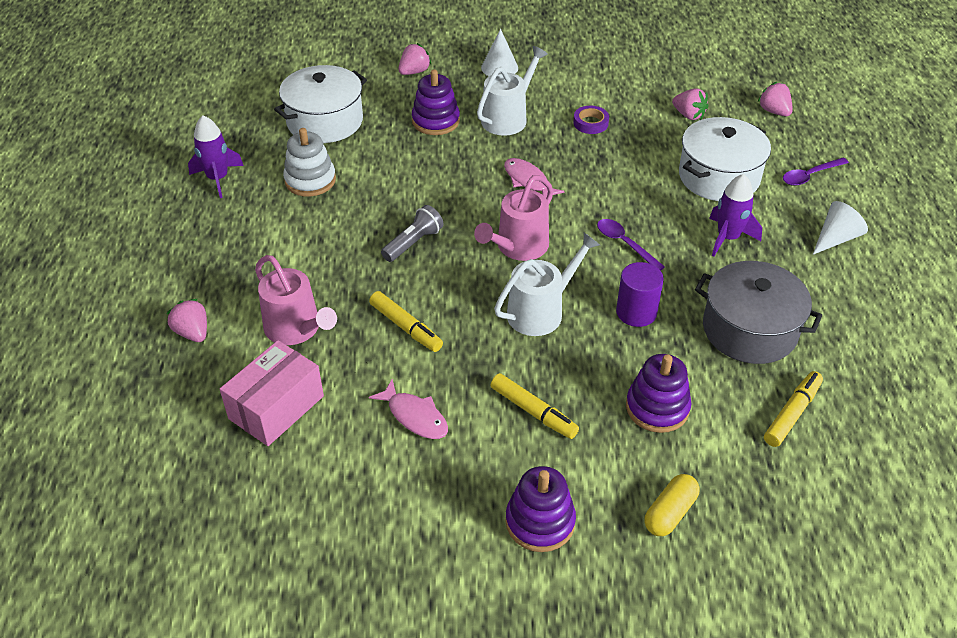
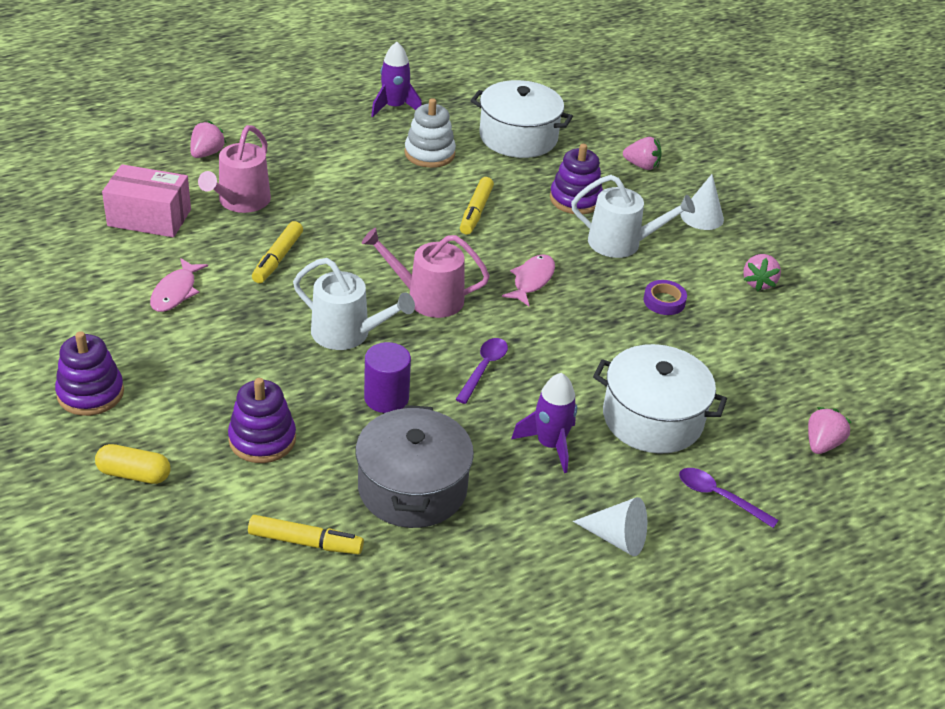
camera: 60 degrees right, 5 degrees down
(413, 243) = (388, 233): grey flashlight -> none
(533, 411) = (216, 359): yellow marker -> yellow marker (476, 212)
(688, 115) = (747, 372): pink strawberry -> pink strawberry (758, 283)

